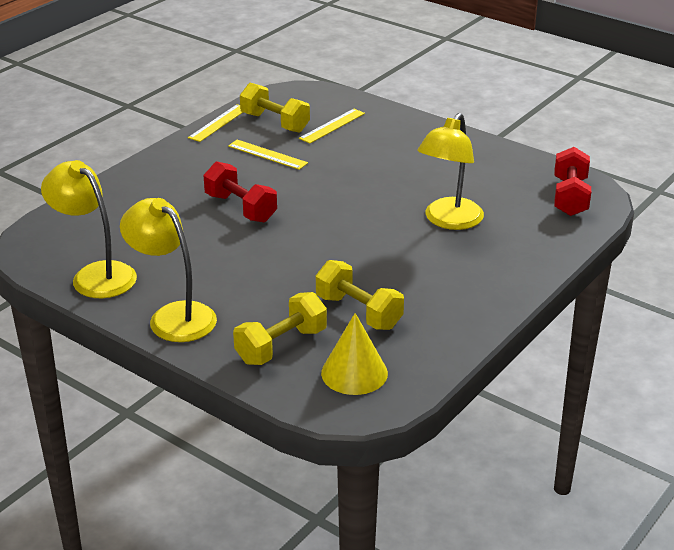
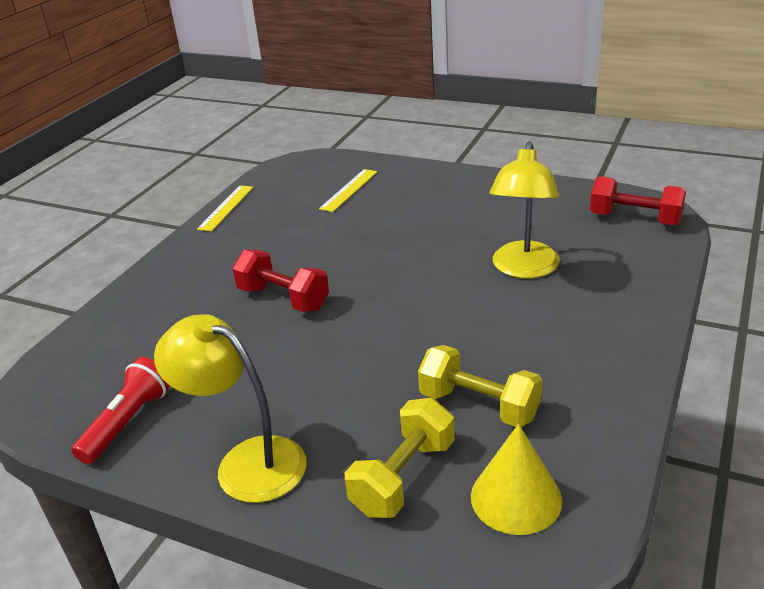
camera: 10 degrees left, 0 degrees up
(95, 275) = (128, 422): yellow lamp -> red flashlight
(267, 154) = (291, 232): yellow ruler -> none
(275, 123) = (287, 197): yellow dumbbell -> none
(570, 197) = (634, 219): red dumbbell -> red dumbbell turned 60 degrees counterclockwise

